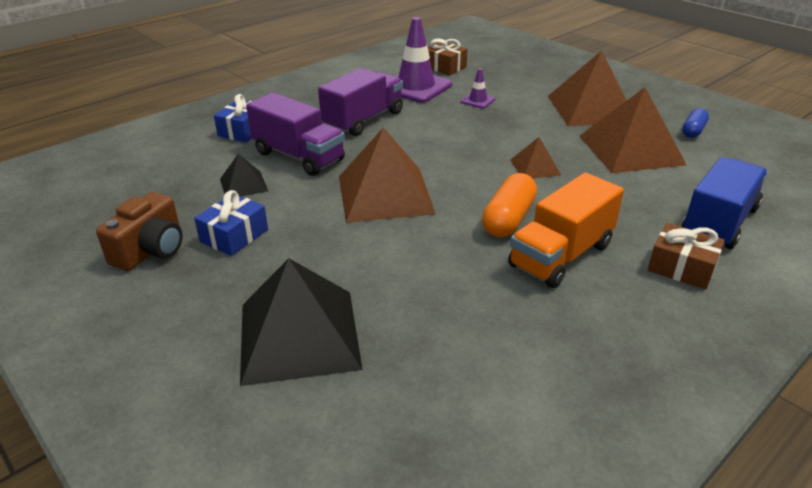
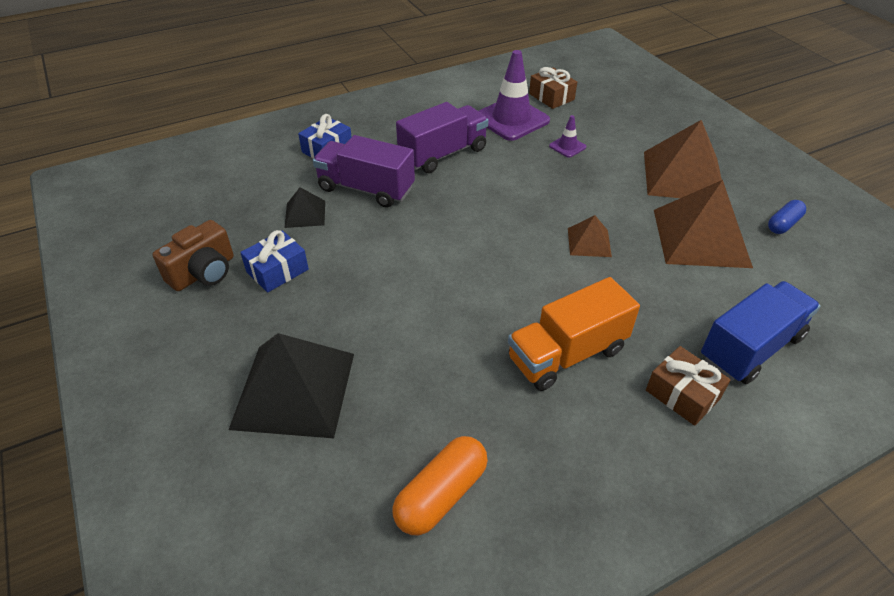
camera: 15 degrees right, 10 degrees up
(299, 156) = (366, 189): purple truck -> purple truck turned 150 degrees clockwise
(385, 194) = (428, 248): brown pyramid -> none
(508, 219) = (534, 300): orange capsule -> orange capsule (441, 494)

